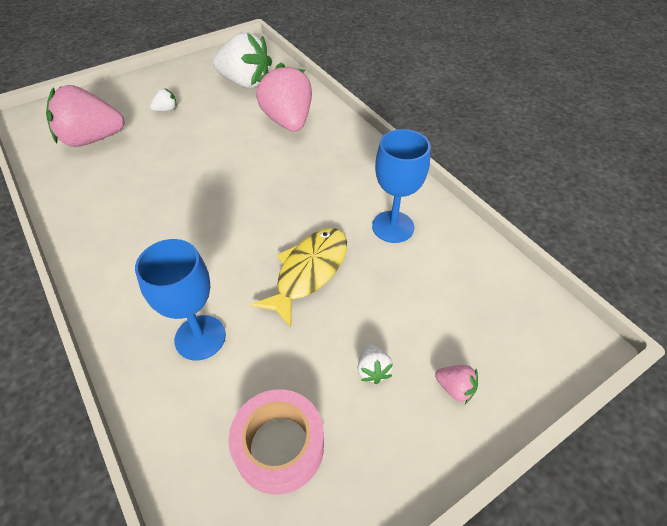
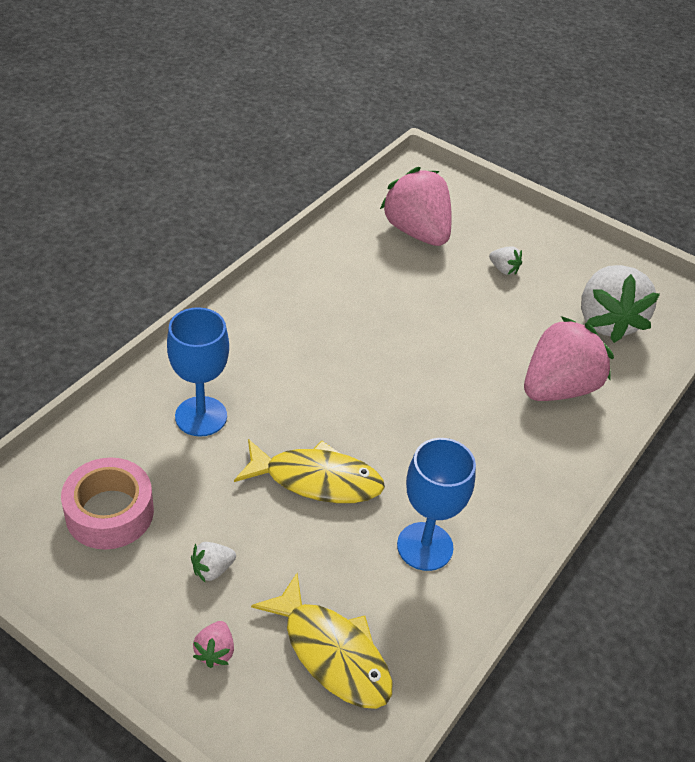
camera: 65 degrees right, 5 degrees down
(470, 307) = (332, 653): none -> yellow fish

